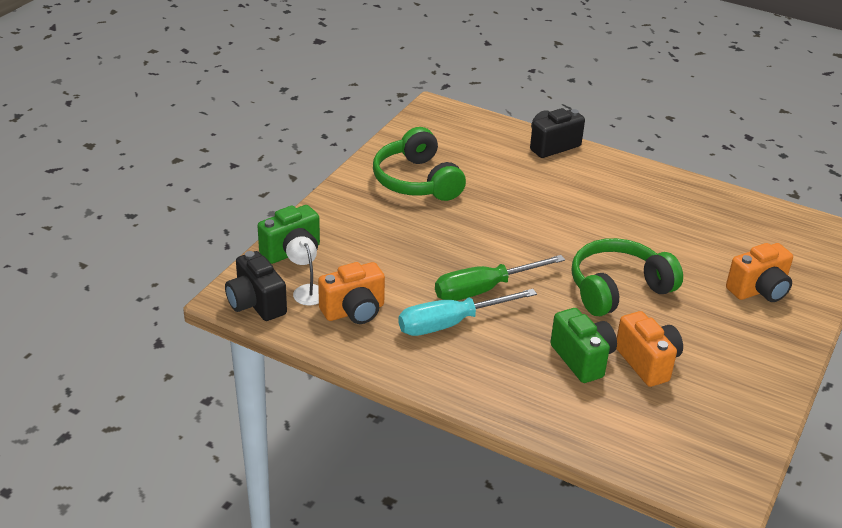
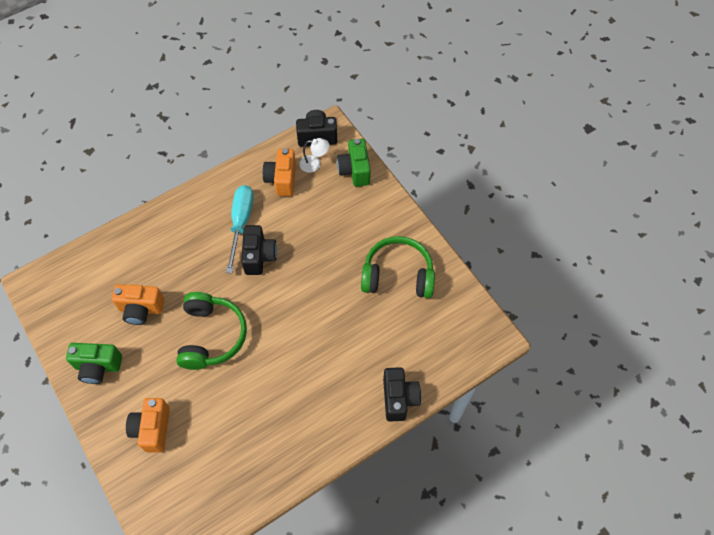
camera: 120 degrees right, 25 degrees up
(484, 289) = (259, 256): green screwdriver -> black camera
(582, 359) = (167, 275): green camera -> green camera (98, 367)

